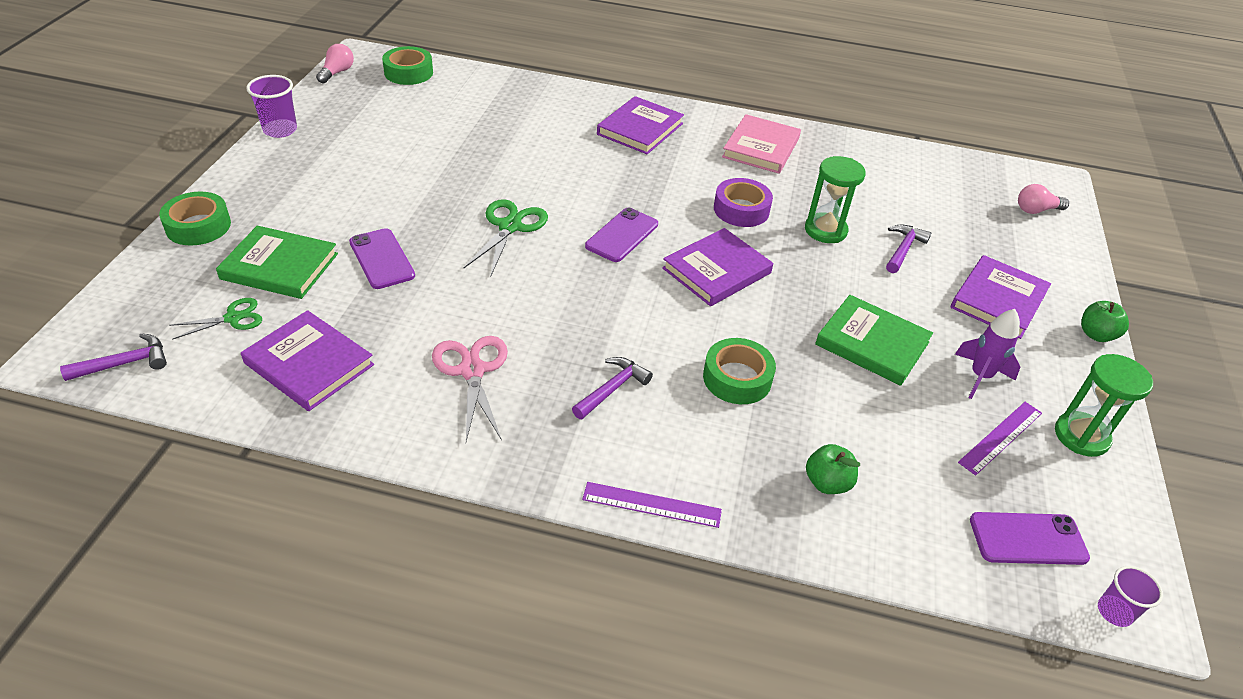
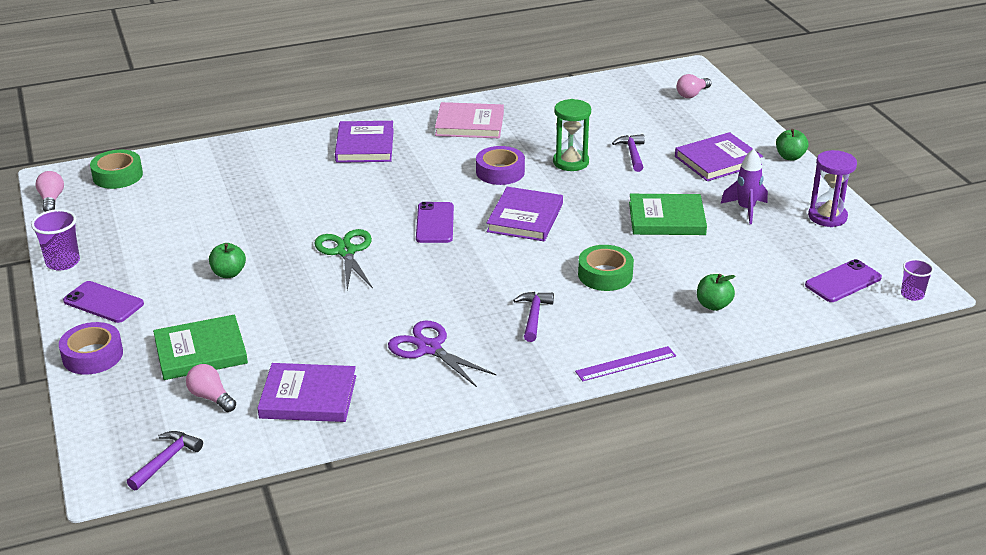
camera: 30 degrees left, 10 degrees down
(198, 226) = (92, 355): green tape -> purple tape
(233, 318) = (211, 397): green scissors -> pink light bulb
(381, 259) = (275, 313): purple phone -> purple phone (103, 302)
(389, 200) = (228, 273): none -> green apple
(472, 370) = (429, 348): pink scissors -> purple scissors
(761, 148) = (469, 124): pink book -> pink book turned 75 degrees counterclockwise
(998, 300) = (717, 160): purple book -> purple book turned 60 degrees clockwise
(1000, 437) = (785, 237): purple ruler -> none
(1081, 436) = (827, 217): green hourglass -> purple hourglass

